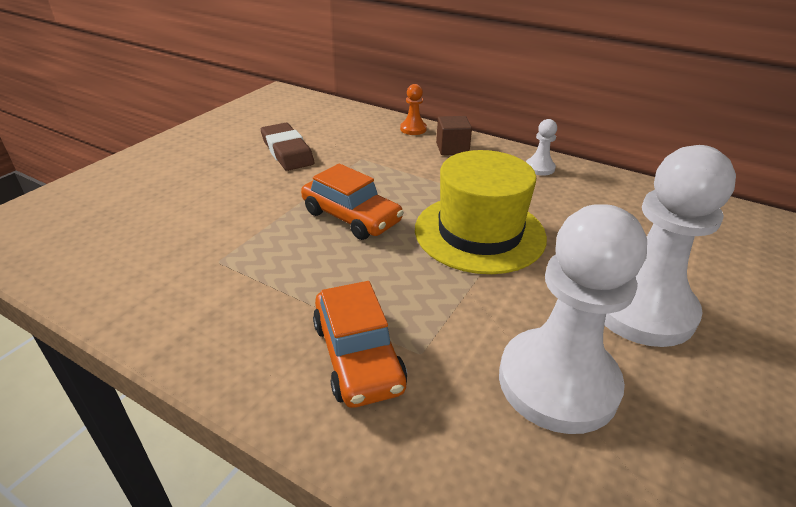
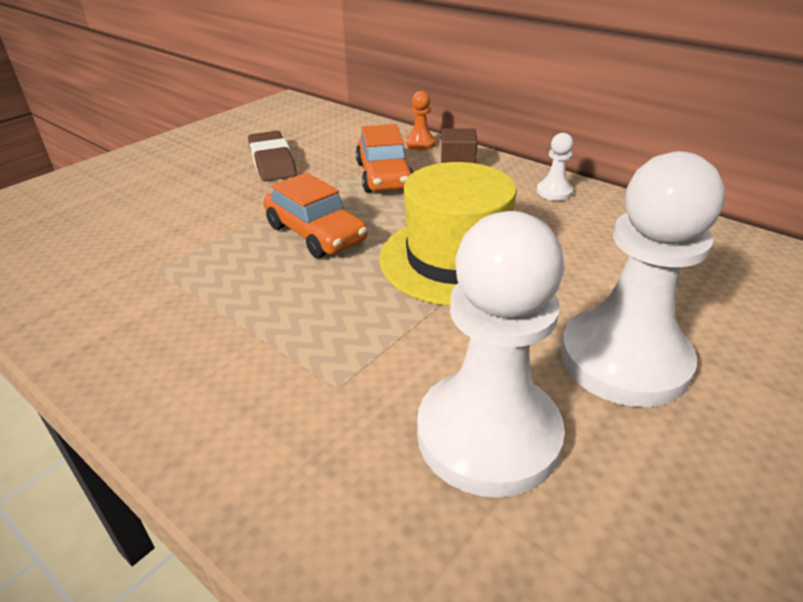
camera: 10 degrees right, 0 degrees up
(358, 356) = (266, 382): orange car -> orange car (384, 176)

